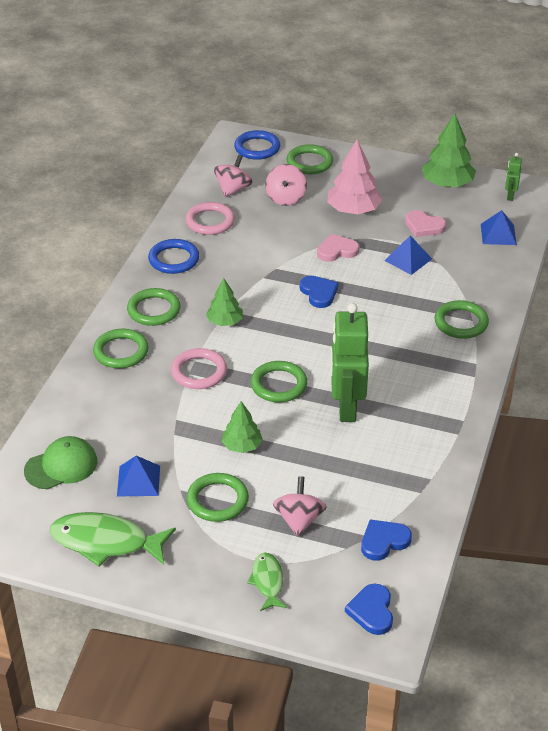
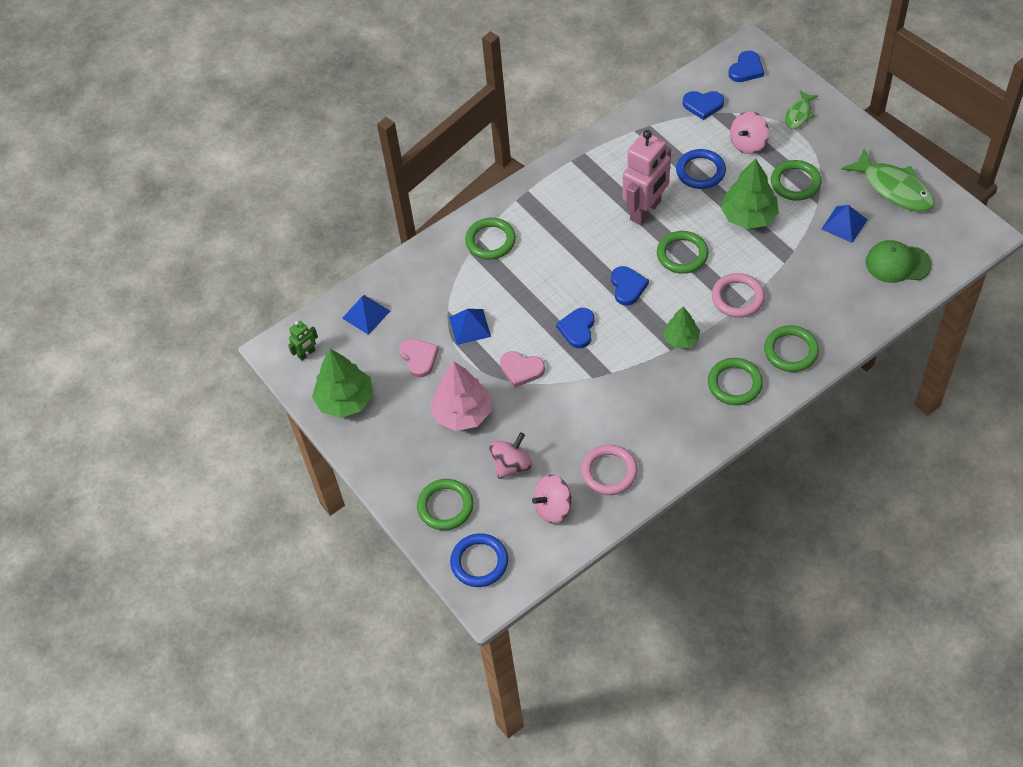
camera: 140 degrees left, 15 degrees up
(174, 259) = (677, 438): blue ring -> blue ring (700, 171)
(242, 446) = (748, 216): green tree -> green tree, size x1.64
(305, 339) = (627, 287): none -> blue heart
(346, 407) = (646, 211): green robot -> pink robot

